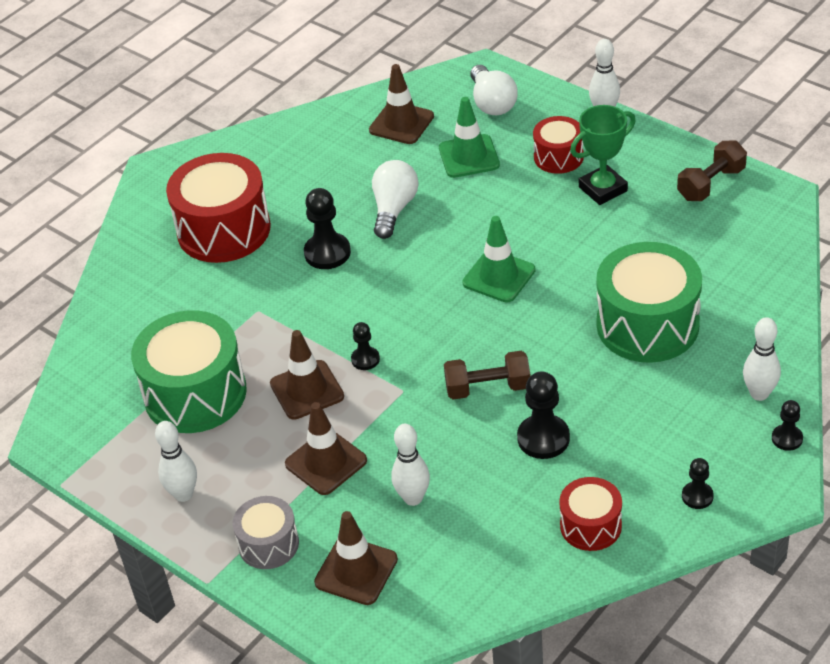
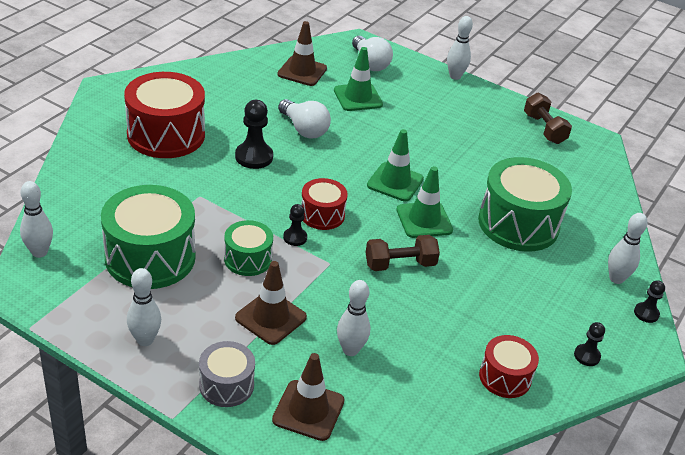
camera: 15 degrees left, 5 degrees down
(73, 393) = (39, 252): none -> white bowling pin
(307, 390) = (248, 259): brown traffic cone -> green drum
(394, 209) = (304, 129): white light bulb -> white light bulb turned 135 degrees clockwise
(527, 327) = (424, 220): none -> green traffic cone
(543, 438) = (452, 305): black pawn -> none
(558, 157) = (426, 103): red drum -> red drum (322, 215)
(603, 189) = (464, 126): green trophy -> none
(711, 184) = (544, 129): brown dumbbell -> brown dumbbell turned 60 degrees counterclockwise

